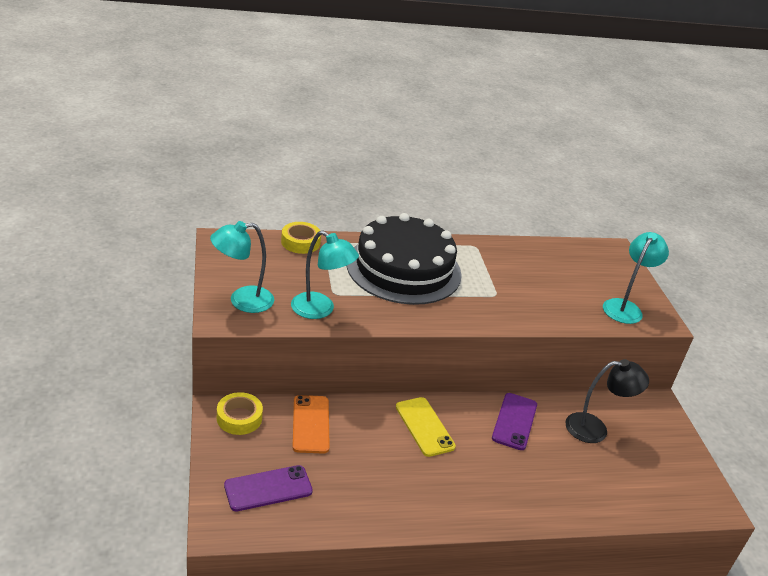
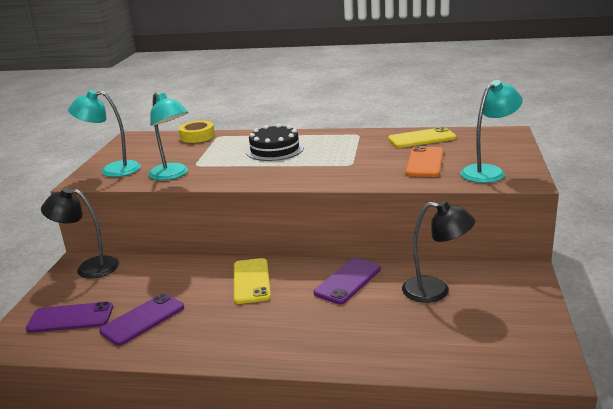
camera: 25 degrees right, 10 degrees down
(239, 418) = (89, 268): yellow tape -> black lamp
(310, 424) = (146, 274): orange phone -> orange phone (424, 162)
(346, 483) = (143, 319): none -> purple phone
(404, 269) = (274, 149): black cake -> black cake, size x0.54
(541, 255) = (421, 138): none -> yellow phone

